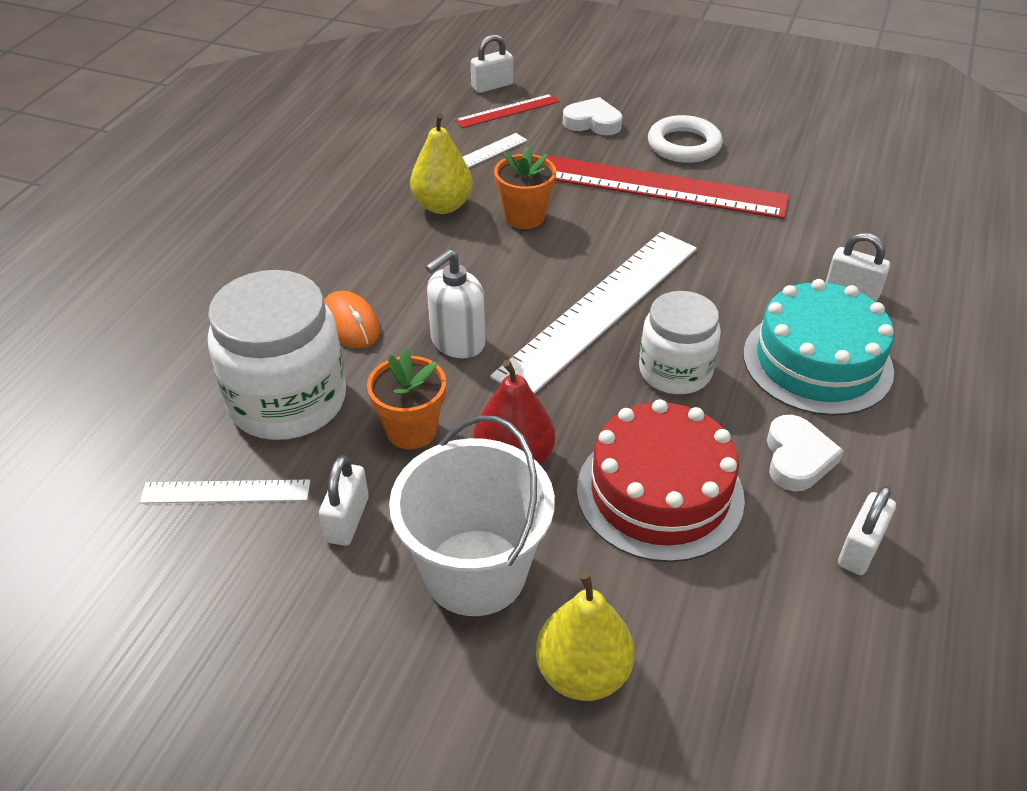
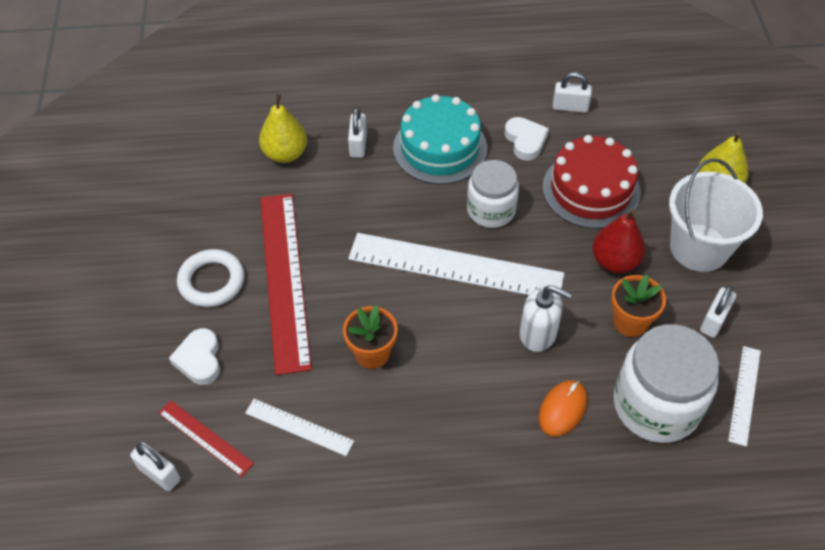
camera: 115 degrees left, 10 degrees up
(226, 492) = (744, 395): white ruler -> white ruler turned 45 degrees clockwise
(347, 520) = (714, 321): white padlock -> white padlock turned 45 degrees counterclockwise
(442, 206) = (386, 419): yellow pear -> yellow pear (285, 154)
(797, 458) = (525, 141): white heart -> white heart turned 90 degrees clockwise

